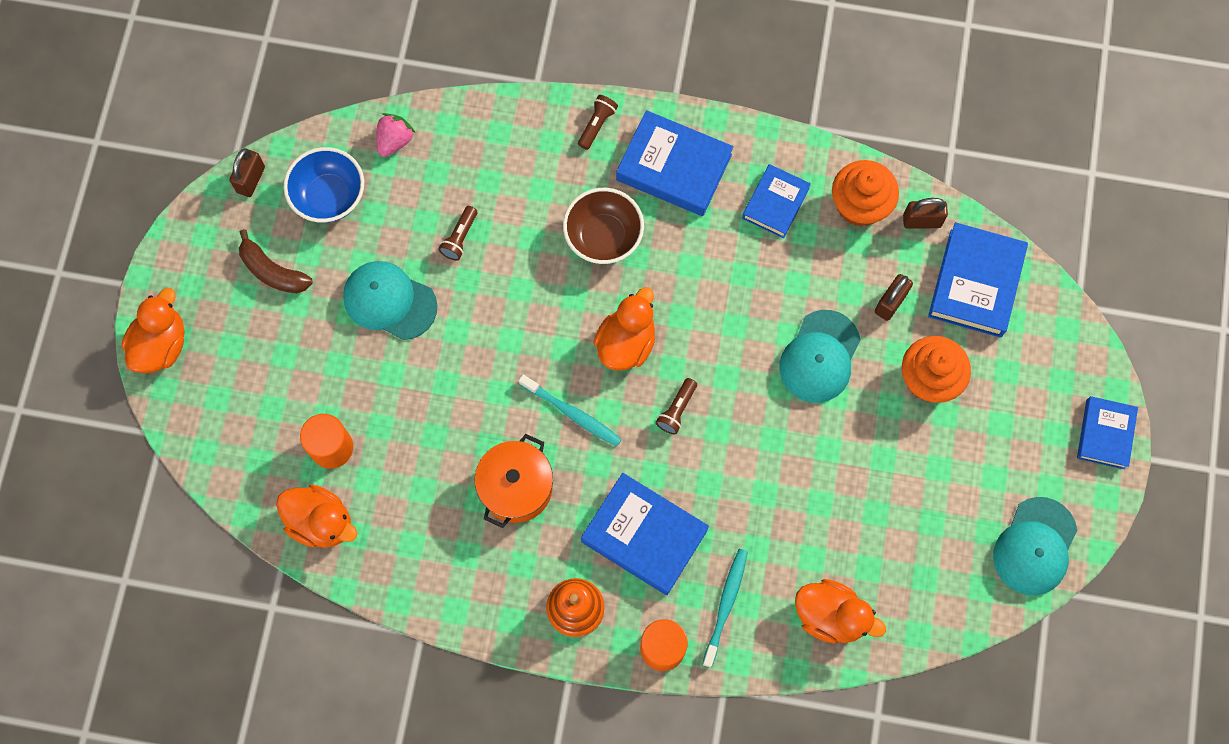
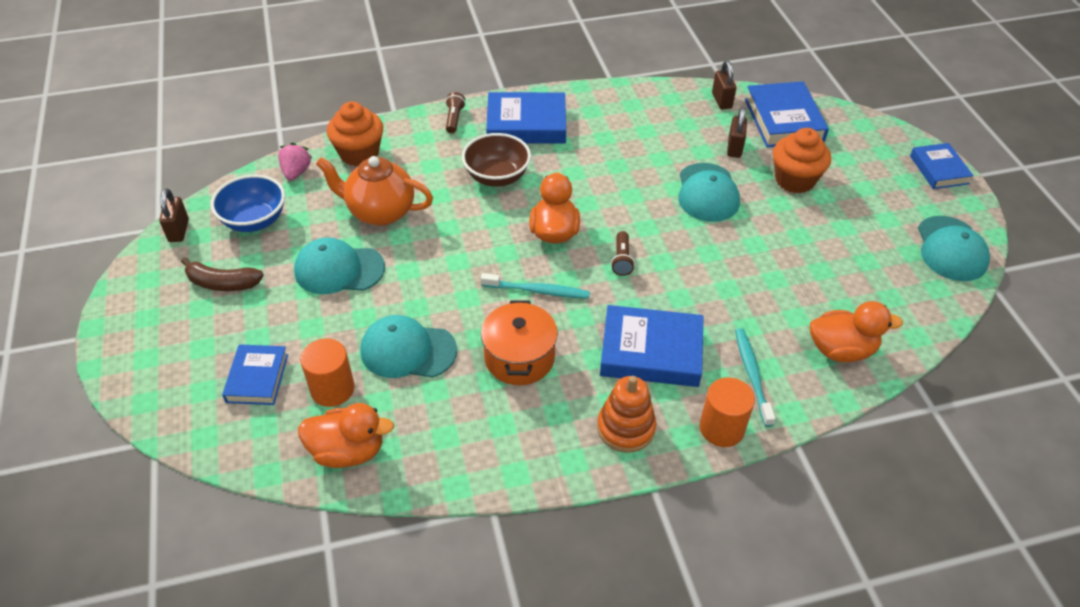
camera: 25 degrees left, 25 degrees down
(161, 345) = (131, 369): orange duck -> none
(416, 433) = (408, 350): none -> turquoise cap
(460, 238) = (380, 212): brown flashlight -> orange teapot
(775, 203) = (613, 121): blue book -> blue book (257, 378)
(859, 205) = (673, 105): orange cupcake -> orange cupcake (359, 153)
(921, 221) = (721, 101): brown padlock -> brown padlock turned 75 degrees counterclockwise

